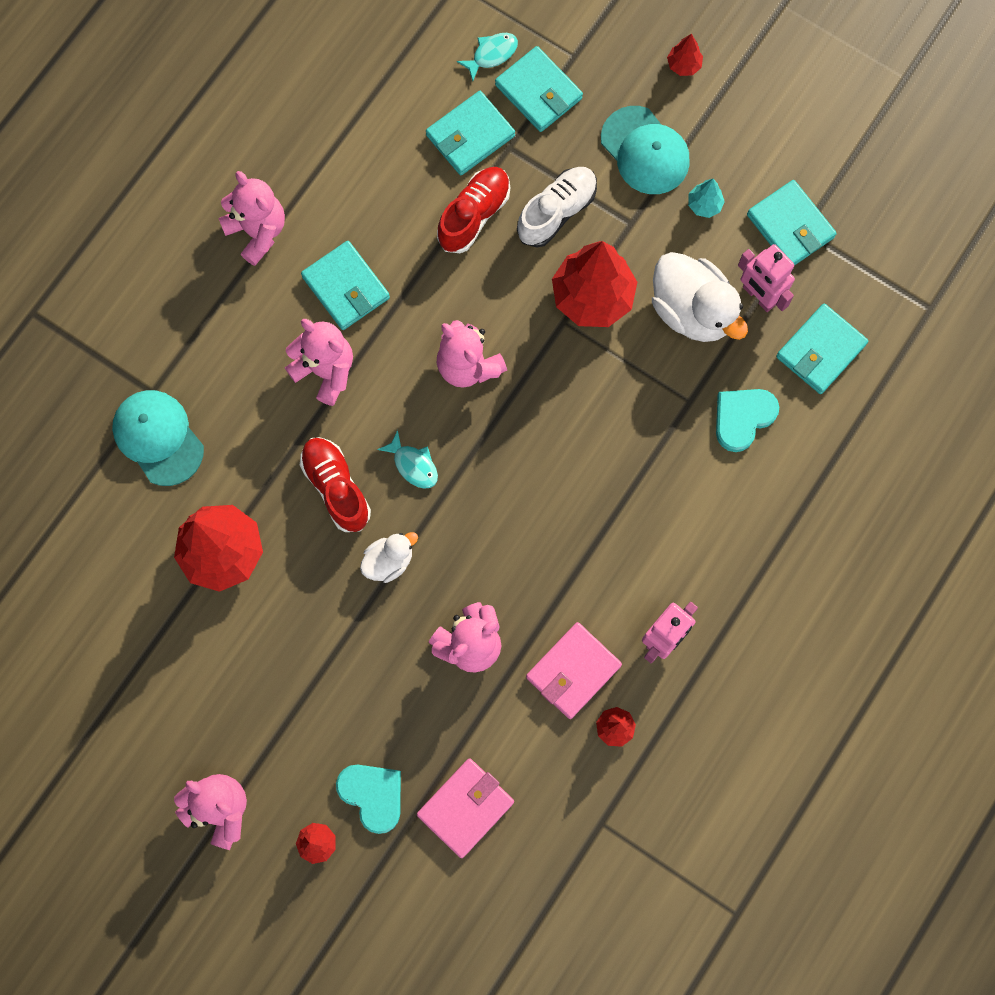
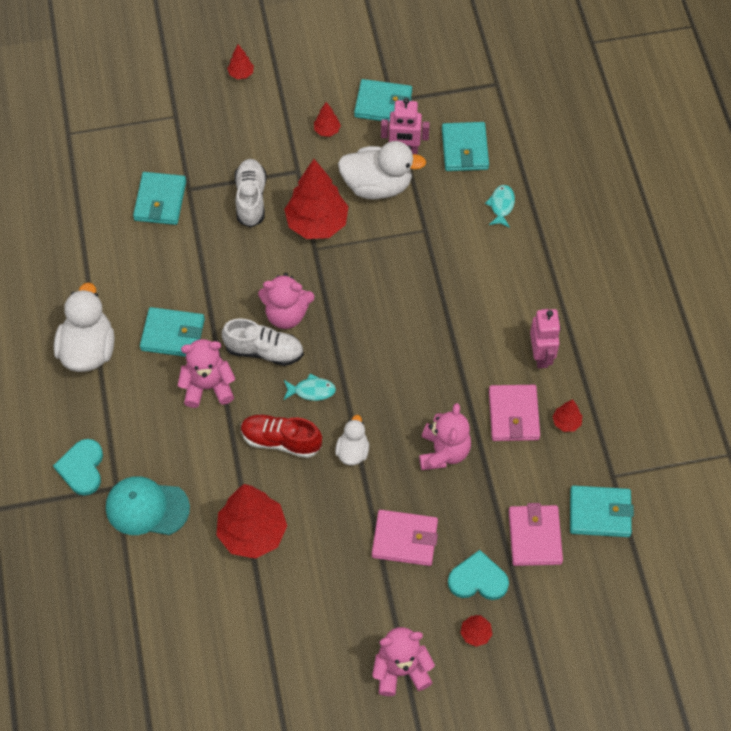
camera: 45 degrees left, 15 degrees down
(257, 231) = (88, 349): pink teddy bear -> white duck
(347, 692) = (405, 539): none -> pink wallet
(411, 383) = (264, 351): none -> white shoe
(474, 215) = (206, 238): red shoe -> none
(492, 54) = (128, 152): turquoise fish -> turquoise fish (501, 206)
(538, 92) = (175, 149): turquoise wallet -> turquoise wallet (600, 513)
(645, 151) = (266, 131): turquoise cap -> none
(704, 205) = (327, 130): turquoise tree -> red tree
(743, 418) = (461, 214): turquoise heart -> turquoise heart (82, 468)

